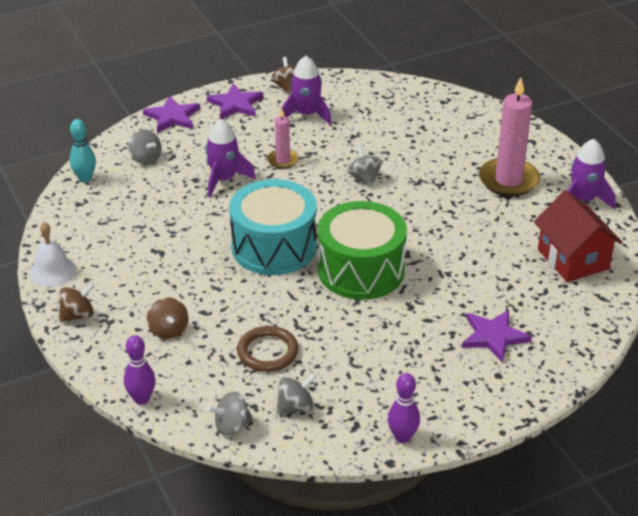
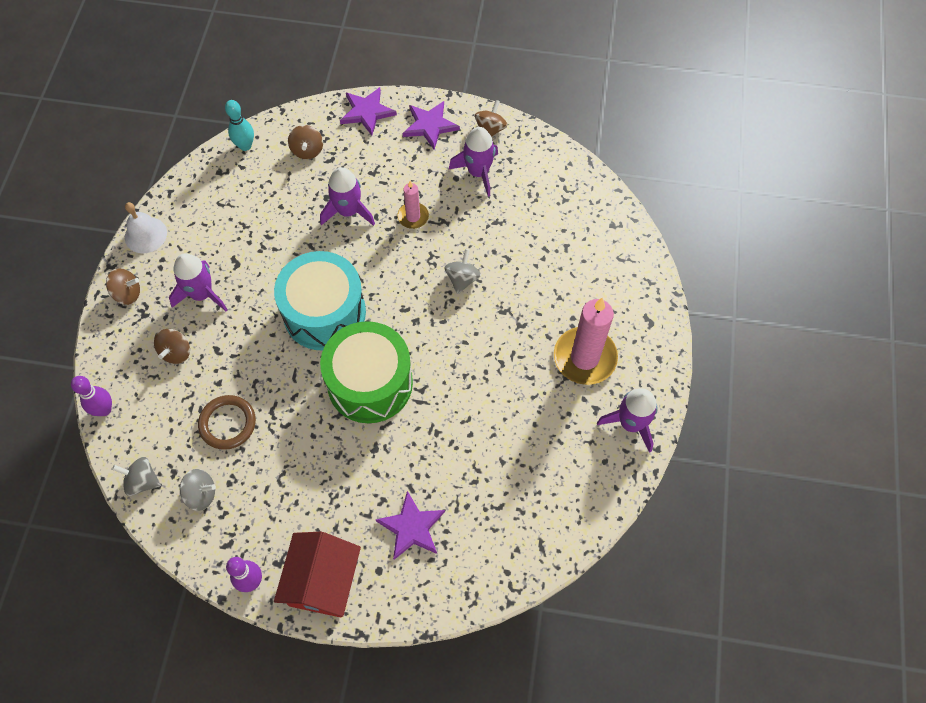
camera: 35 degrees right, 25 degrees up
(146, 159) = (307, 150): grey spinning top -> brown spinning top
(150, 284) = (202, 294): none -> purple rocket
(573, 259) = (557, 486): red house -> red house (323, 581)

